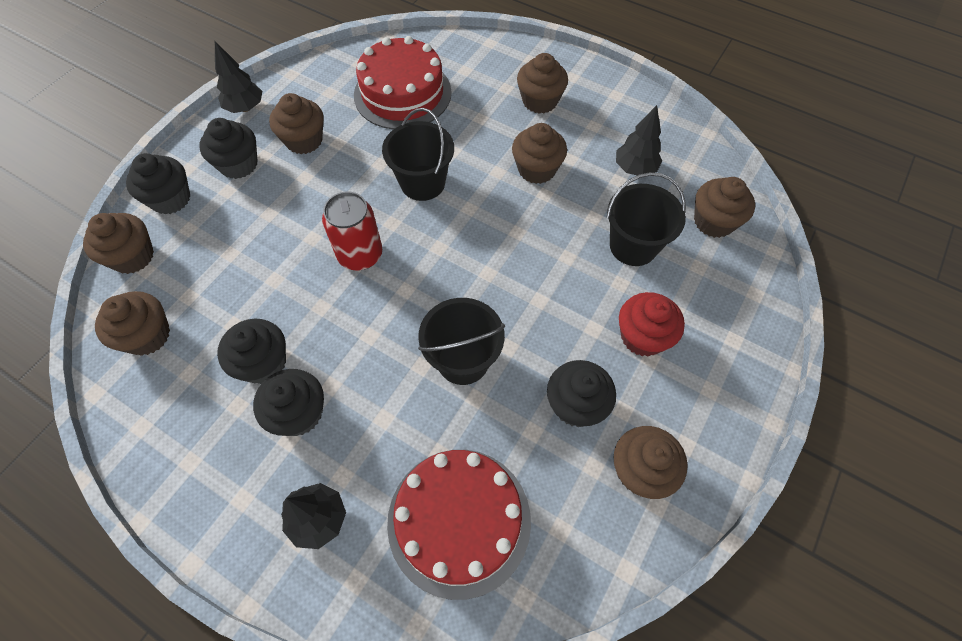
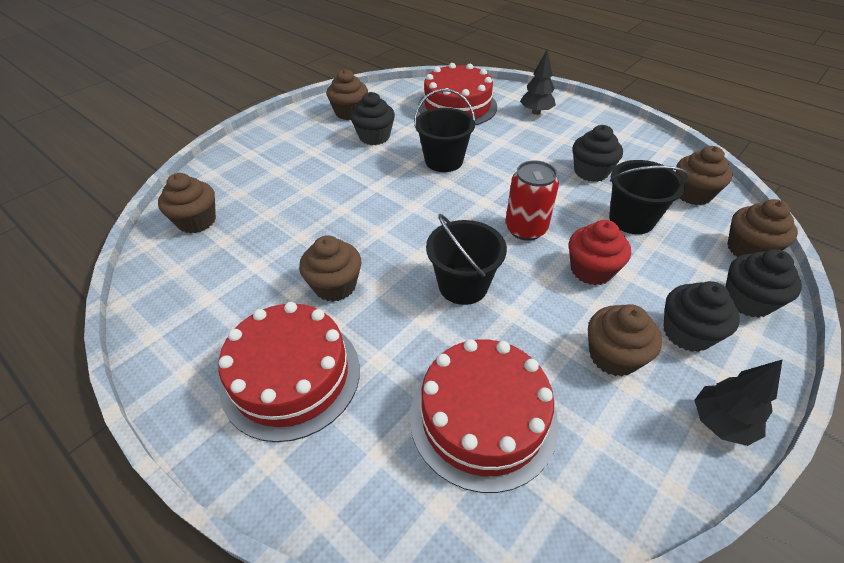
camera: 170 degrees left, 15 degrees down
(299, 413) = (557, 148): black cupcake -> none
(540, 101) = (291, 376): brown cupcake -> red cake
(633, 246) = (280, 211): black bucket -> black bucket (631, 219)
(635, 169) = (231, 274): black tree -> none
(642, 336) = (311, 160): red cupcake -> red cupcake (591, 270)

